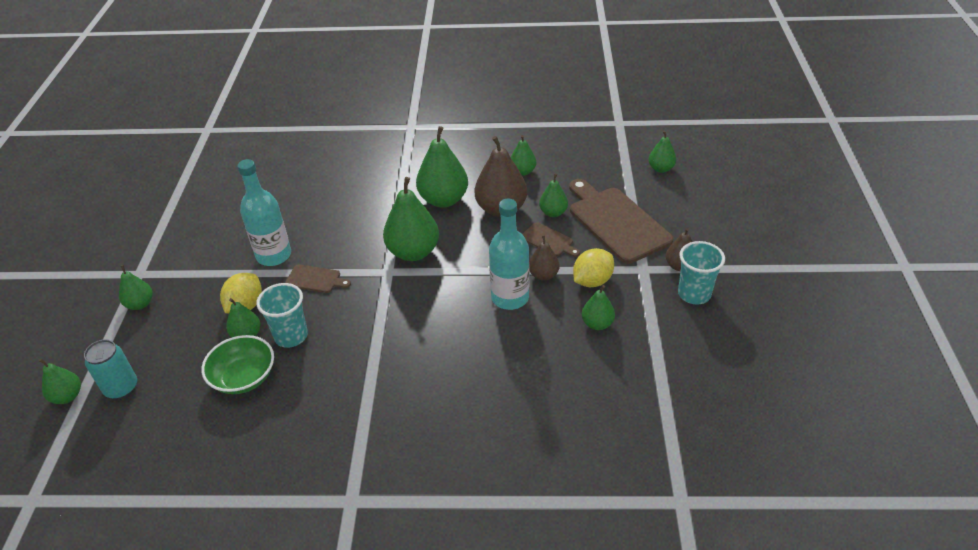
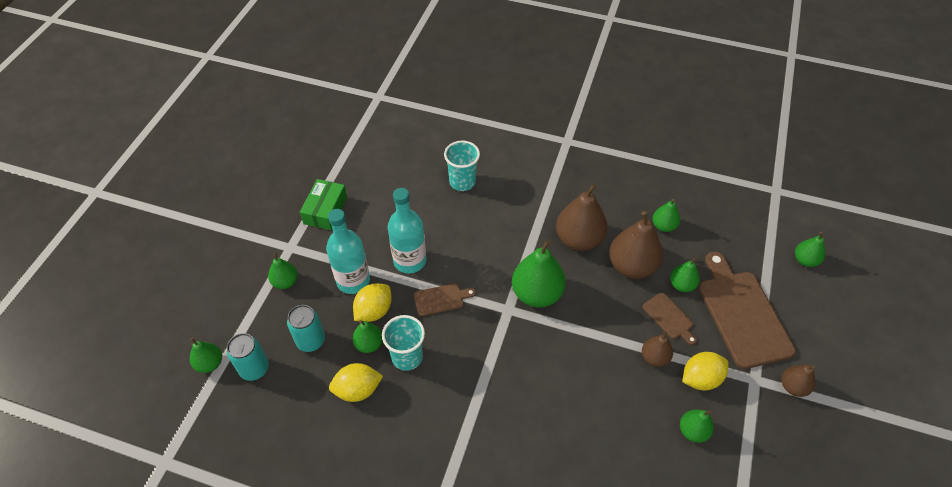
camera: 15 degrees right, 10 degrees up
(171, 234) = (325, 210): none -> green box
(181, 348) = (311, 341): none -> turquoise can
(244, 377) = (358, 390): green bowl -> yellow lemon
(315, 279) = (441, 299): brown cutting board -> brown cutting board turned 45 degrees counterclockwise
(443, 200) = (579, 239): green pear -> brown pear
(510, 297) = (616, 374): turquoise bottle -> turquoise bottle (353, 281)
(694, 294) = (799, 425): turquoise cup -> turquoise cup (462, 182)

